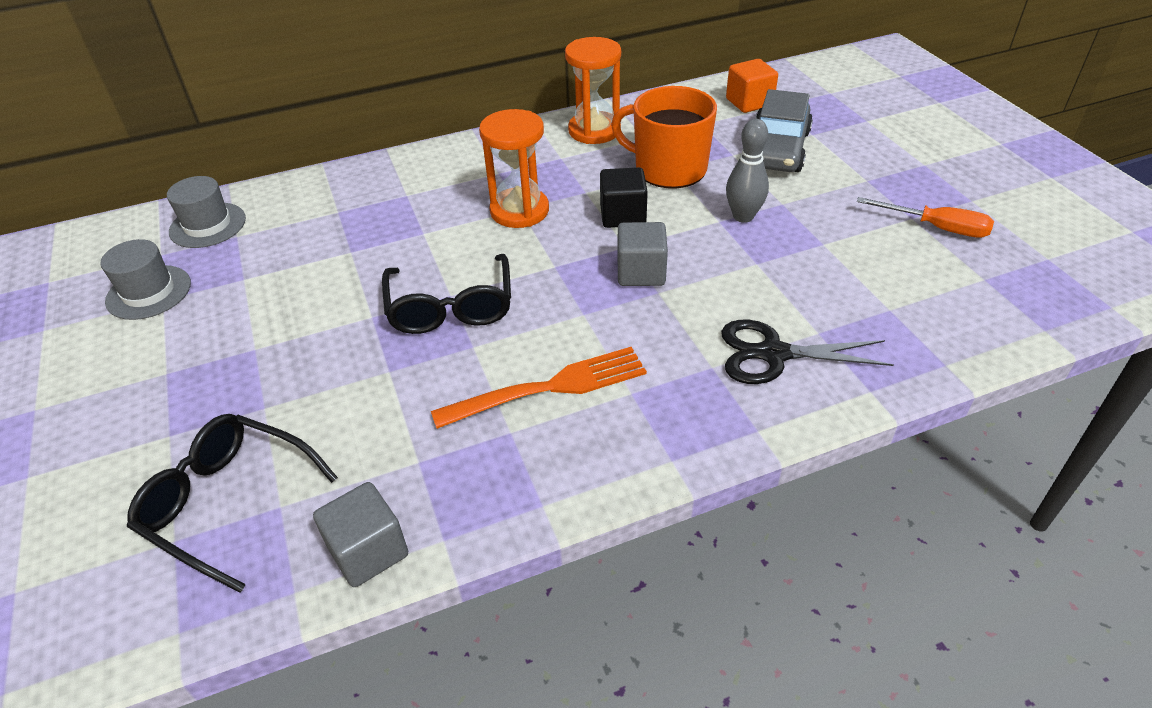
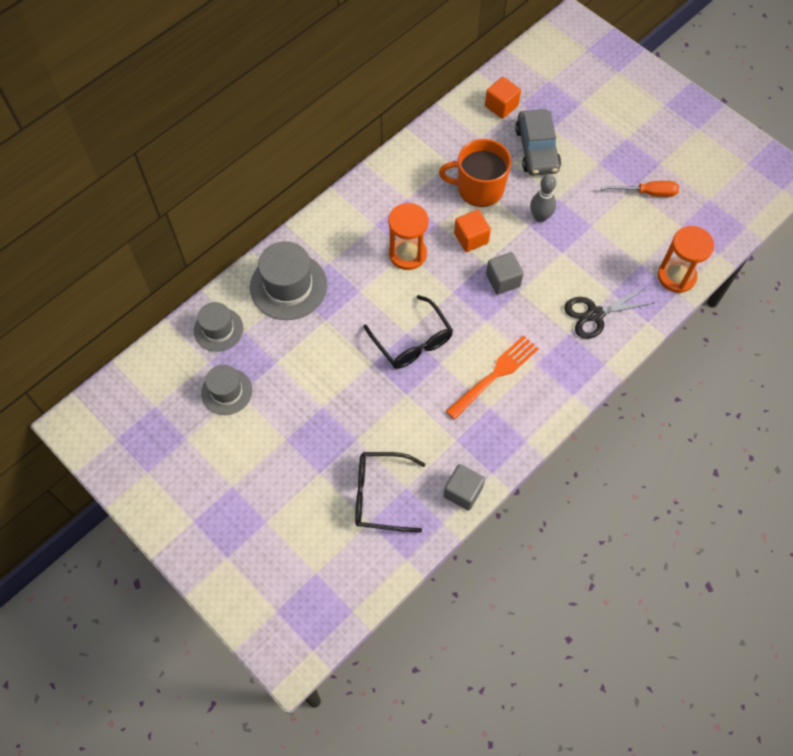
camera: 25 degrees left, 20 degrees up
(335, 205) = (288, 286): none -> grey hat
(594, 130) = (414, 165): orange hourglass -> orange hourglass (676, 276)
(623, 215) = (471, 238): black cube -> orange cube

